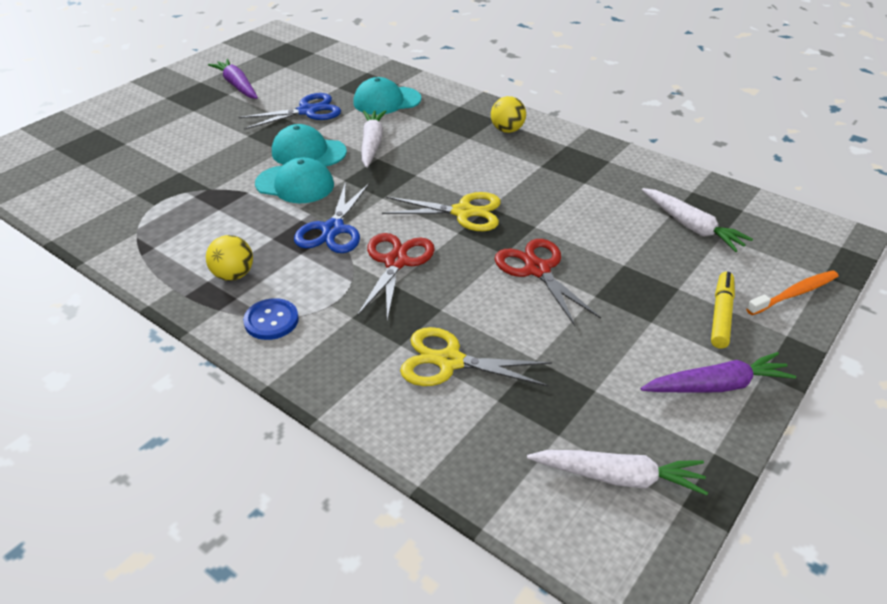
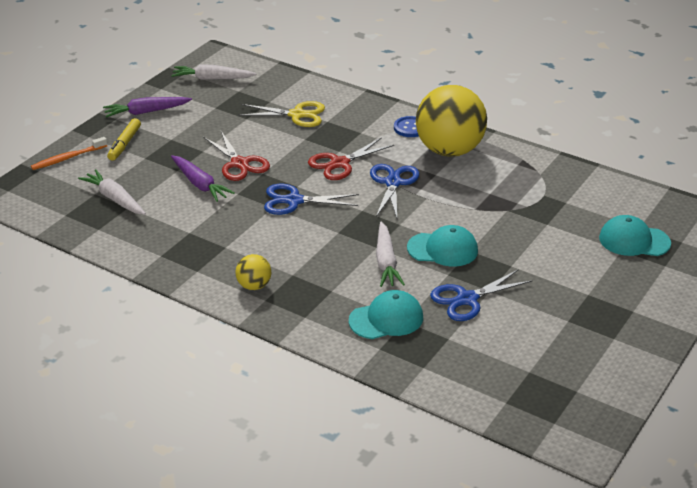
camera: 175 degrees right, 5 degrees down
(233, 275) = (449, 150): yellow ball -> yellow ball, size x2.29
(237, 85) = (566, 333): purple carrot -> purple carrot (200, 184)
(295, 184) = (439, 217): turquoise cap -> turquoise cap (634, 240)
(396, 262) = (340, 163): red scissors -> red scissors turned 45 degrees clockwise
(463, 212) = (294, 201): yellow scissors -> blue scissors

